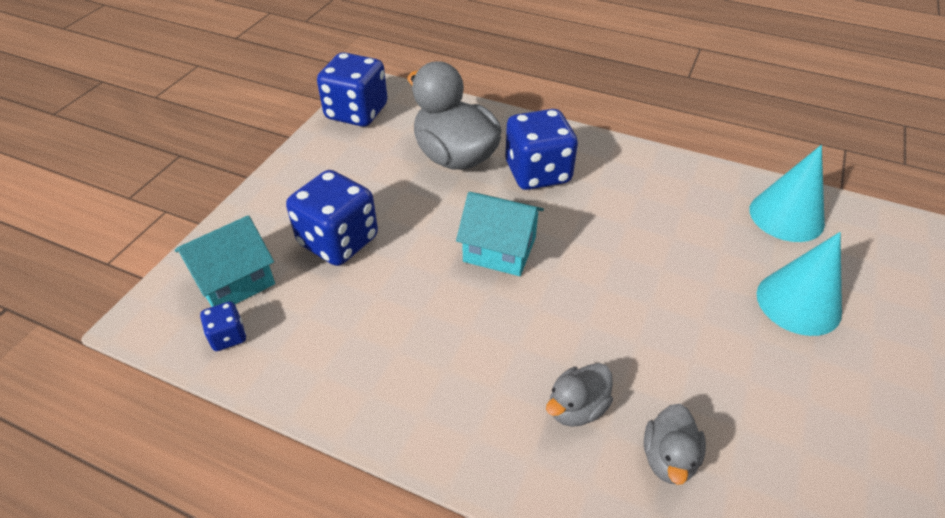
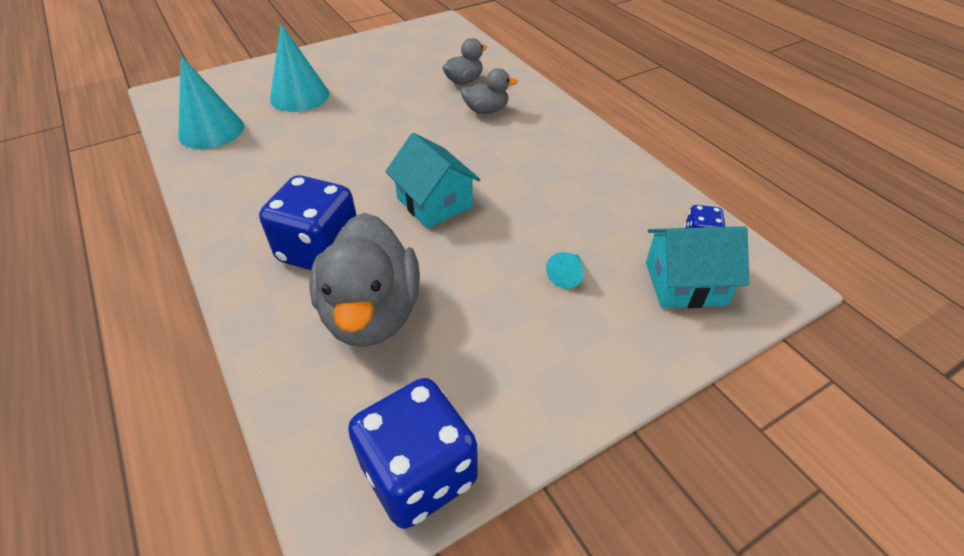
camera: 145 degrees left, 0 degrees up
(338, 241) = (566, 275): blue dice -> turquoise cone

